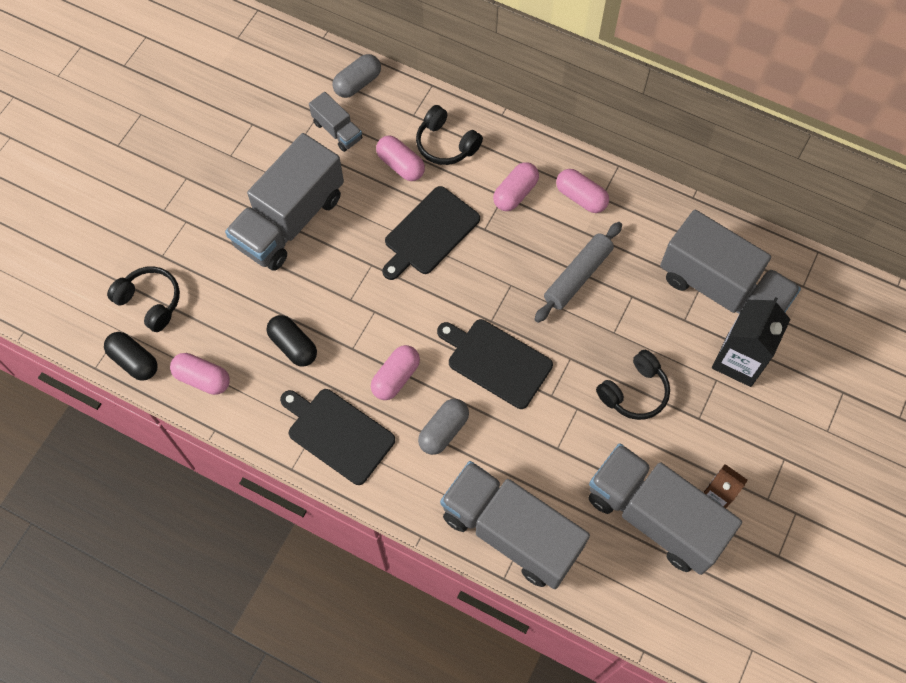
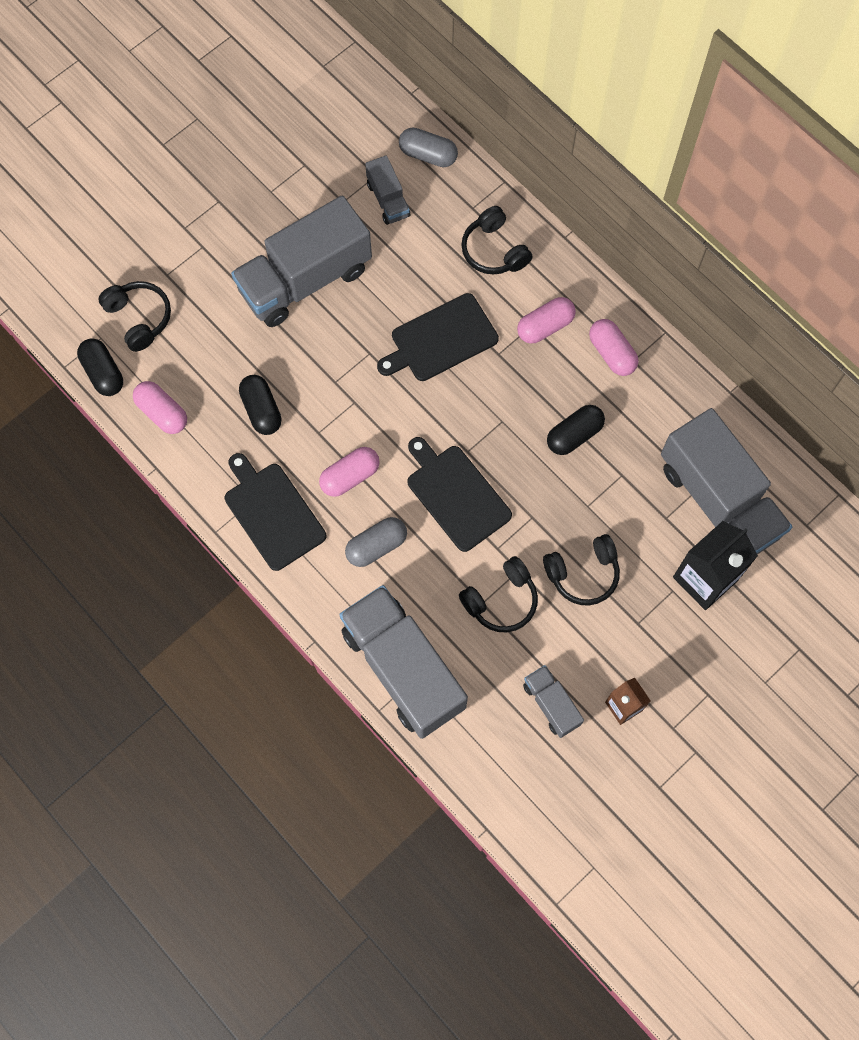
camera: 20 degrees right, 5 degrees up
(357, 83) = (428, 155): grey capsule -> grey capsule turned 45 degrees clockwise
(400, 165) = (439, 258): pink capsule -> none
(573, 440) = (501, 600): none -> black headphones
(577, 276) = (574, 435): grey rolling pin -> black capsule
(654, 516) = (551, 704): grey truck -> grey truck, size x0.47

